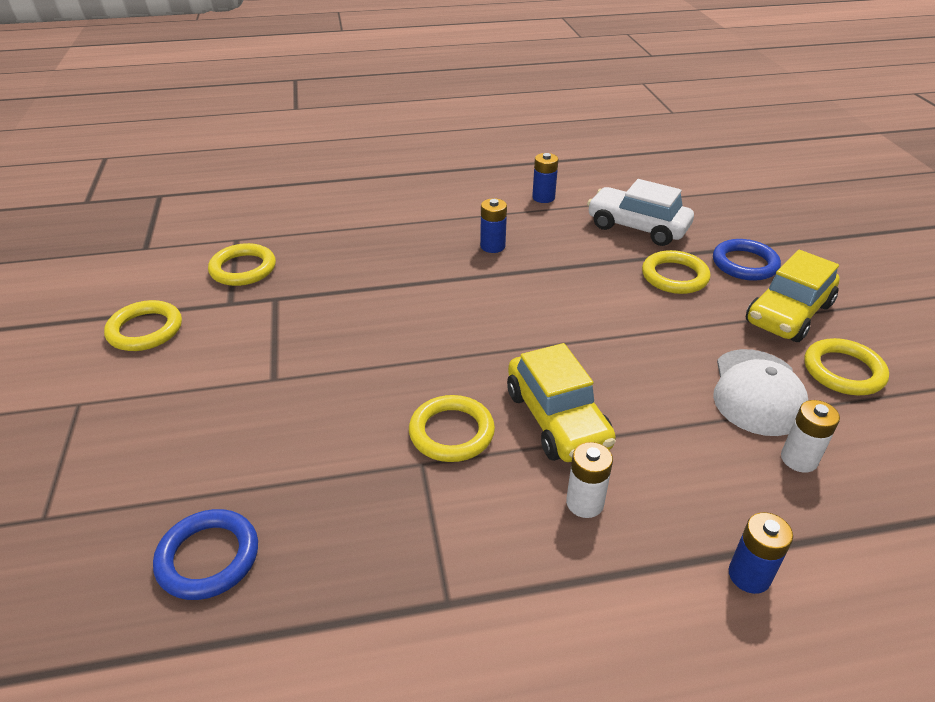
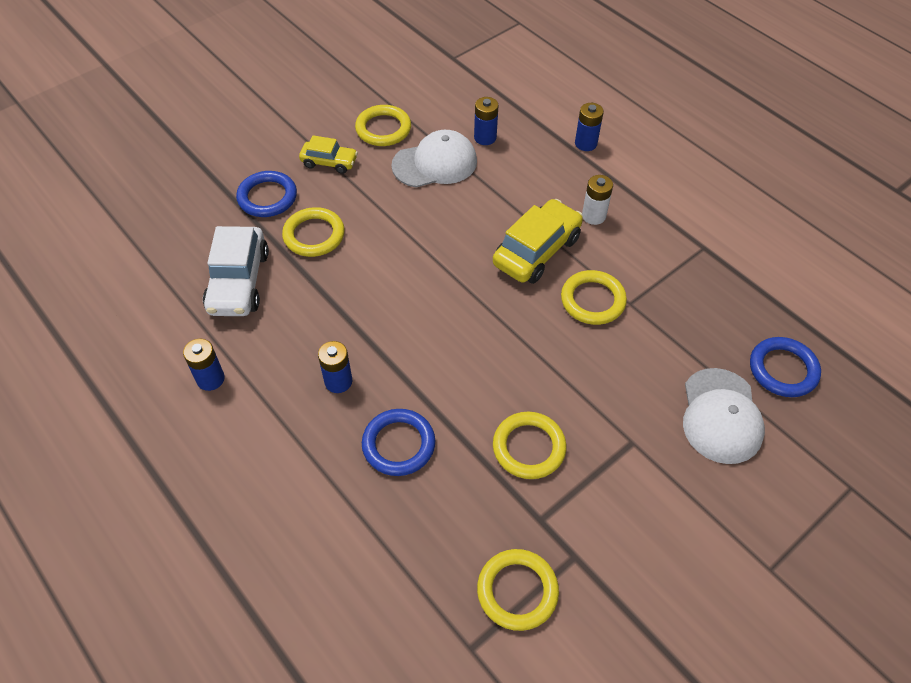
camera: 120 degrees left, 15 degrees up
(145, 330) = (663, 602): yellow ring -> yellow ring (529, 447)
(225, 459) = (721, 416): none -> white cap
(408, 256) = (398, 444): none -> blue ring
(788, 314) = (329, 162): yellow car -> yellow car, size x0.59
(799, 459) = (485, 138): white battery -> blue battery

